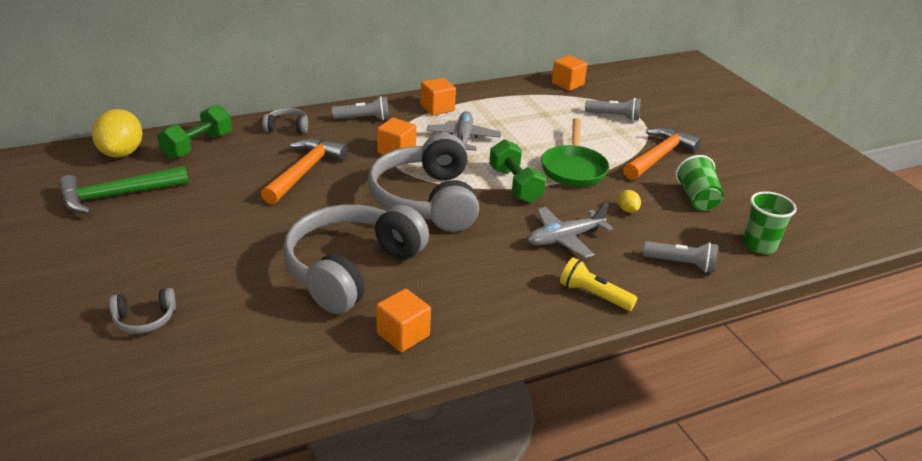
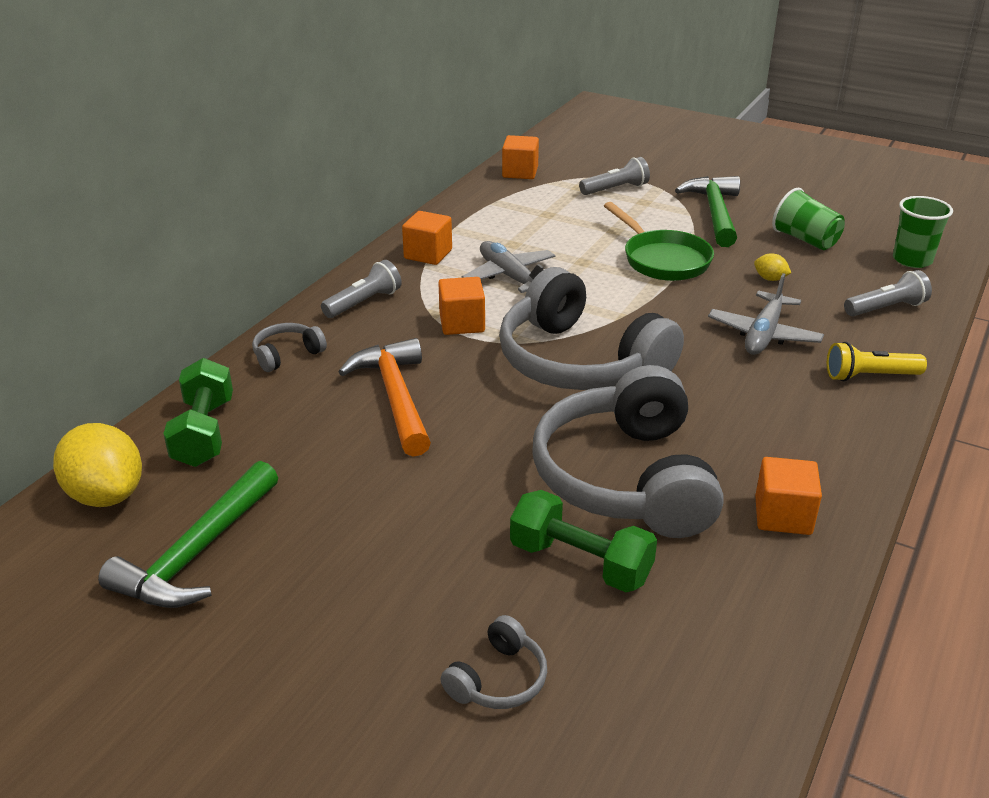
camera: 35 degrees left, 0 degrees up
(515, 185) = (637, 302): green dumbbell -> green dumbbell (580, 562)
(659, 156) = (714, 213): orange hammer -> green hammer

